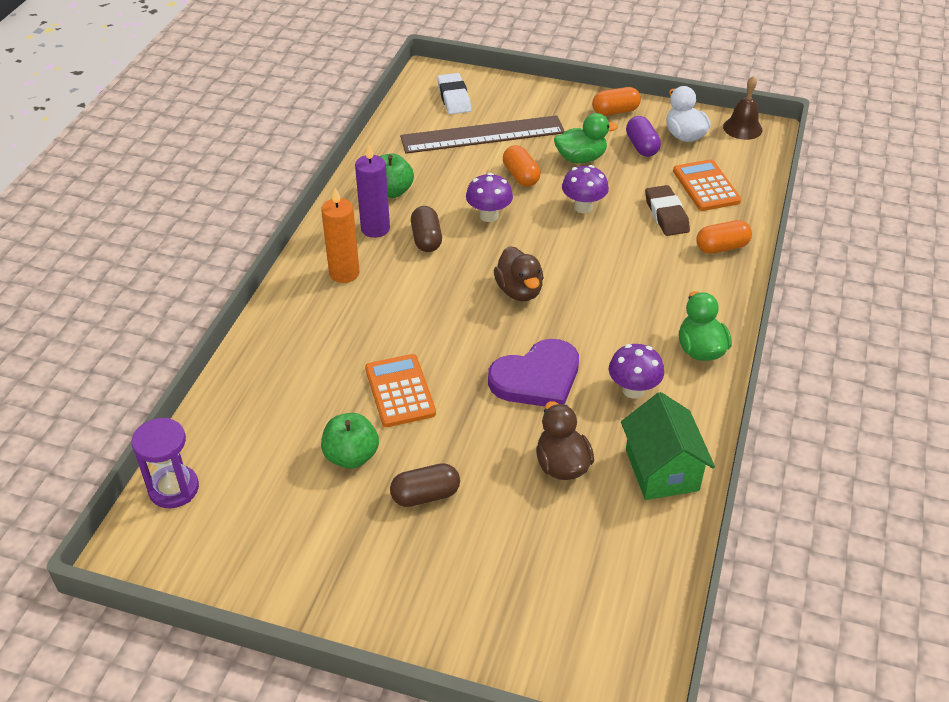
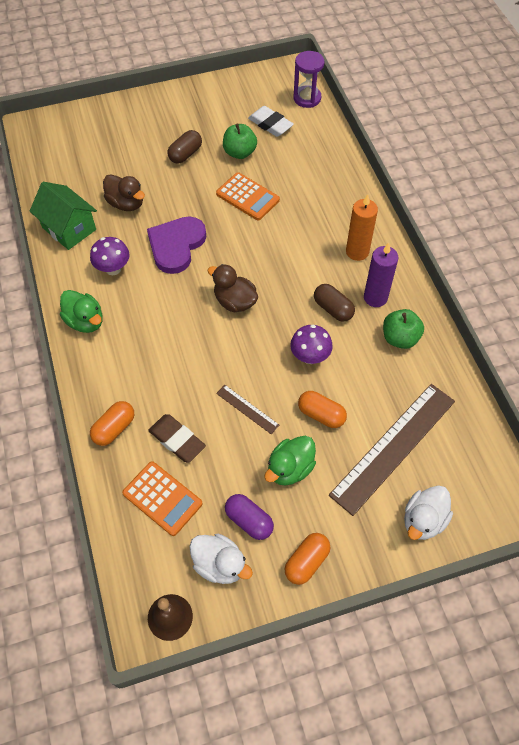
camera: 145 degrees right, 15 degrees up
(454, 98) = (462, 483): white eraser -> white eraser (270, 124)
(506, 95) = (423, 520): none -> white duck
(583, 207) = (247, 409): purple mushroom -> brown ruler

